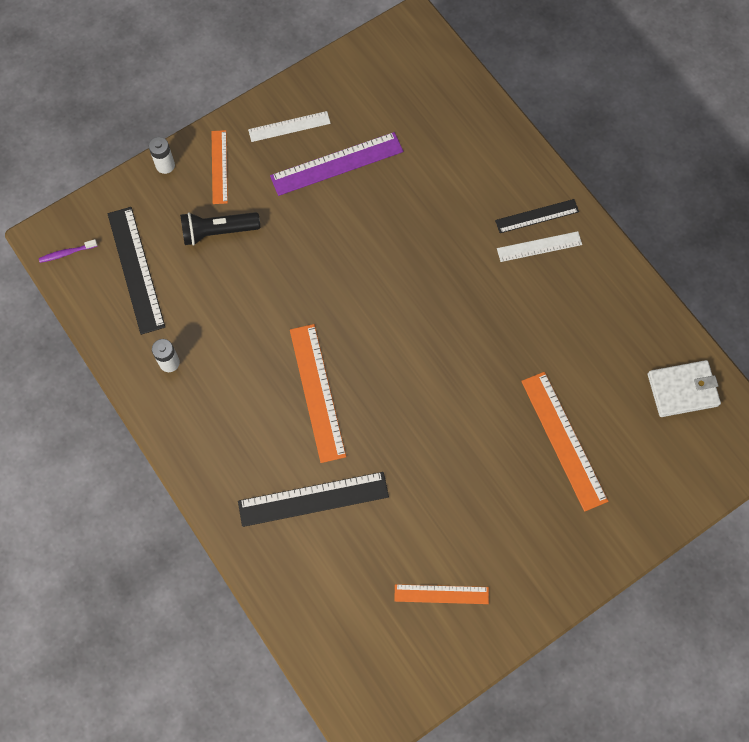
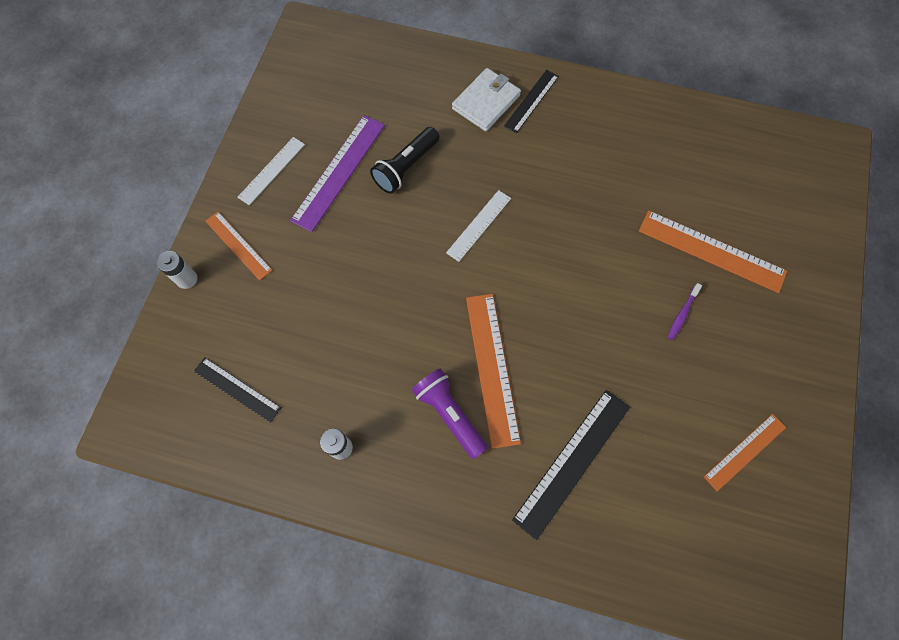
camera: 40 degrees left, 0 degrees up
(67, 253) = (156, 425): purple toothbrush -> purple toothbrush (682, 314)
(135, 269) = (237, 389): black ruler -> black ruler, size x0.62
(218, 232) = (285, 300): black flashlight -> black flashlight (406, 167)
(259, 399) = (449, 414): none -> purple flashlight
(317, 392) = (492, 368): orange ruler -> orange ruler turned 45 degrees clockwise
(539, 246) = (554, 121): white ruler -> white ruler (479, 225)
(682, 390) = (752, 148): white wallet -> white wallet (486, 102)

